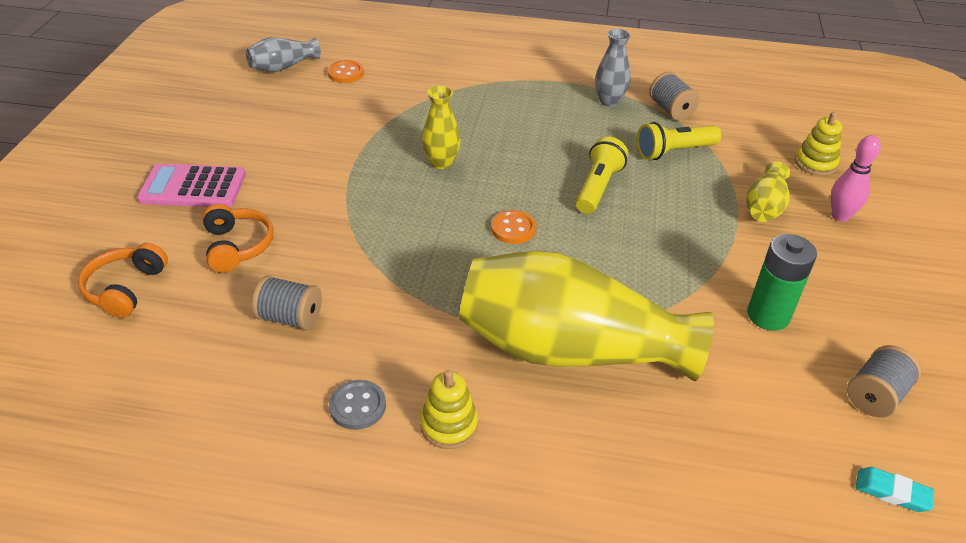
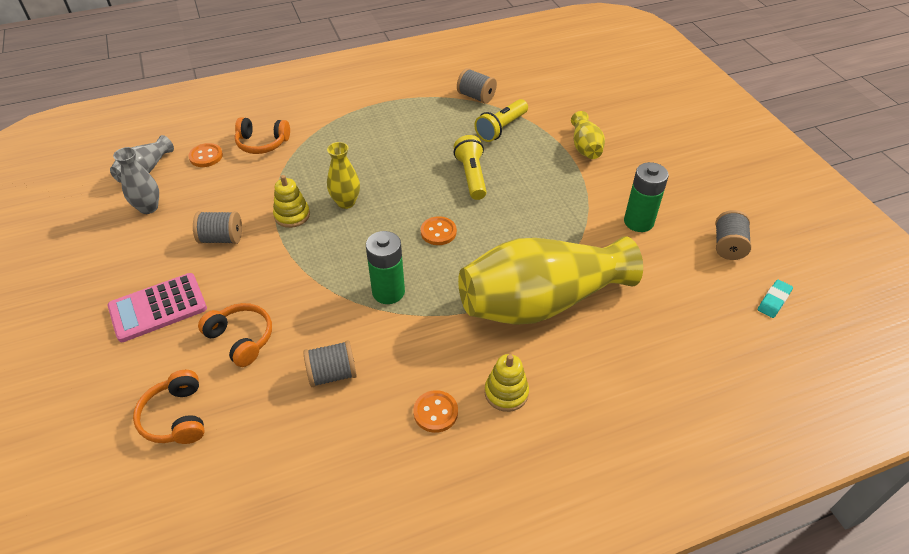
camera: 30 degrees left, 5 degrees up
(297, 150) = (221, 238): none -> grey spool
(357, 406) = (435, 412): grey button -> orange button
(407, 79) = (262, 143): none -> orange headphones
(411, 265) = (388, 292): none -> green battery
(609, 101) = (429, 105): grey vase -> grey vase (148, 207)
(815, 163) = (593, 103): yellow stacking toy -> yellow stacking toy (292, 215)
(840, 216) = (632, 135): pink bowling pin -> none
(892, 492) = (773, 301): turquoise eraser -> turquoise eraser turned 45 degrees counterclockwise

